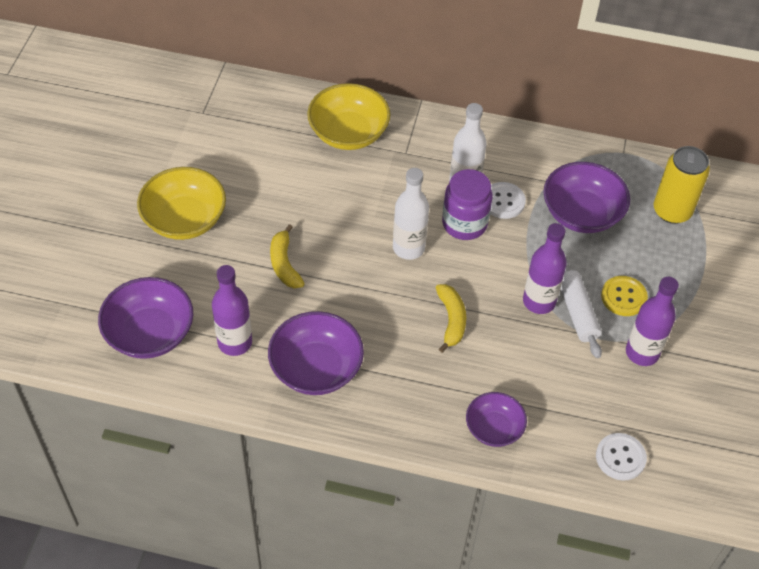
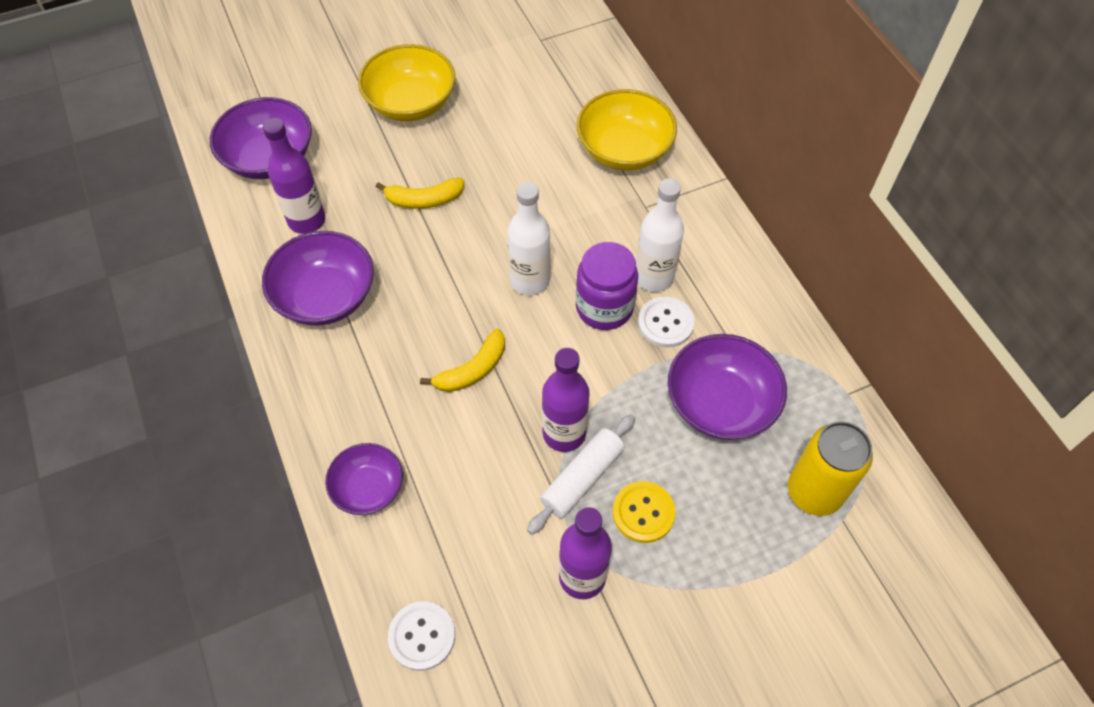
camera: 55 degrees right, 5 degrees up
(284, 264) = (424, 200): yellow banana -> yellow banana turned 135 degrees counterclockwise

